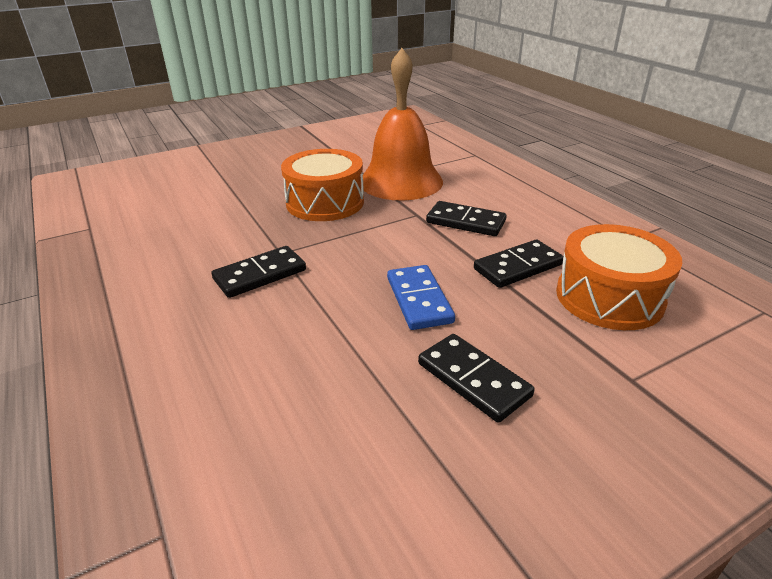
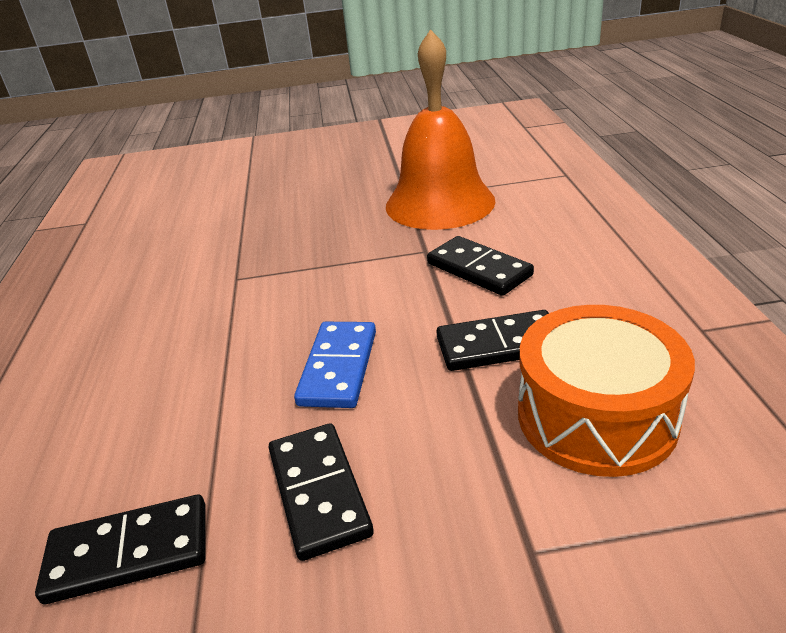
camera: 25 degrees right, 0 degrees up
(260, 275) = (195, 302): black domino -> black domino (129, 552)
(325, 202) = (330, 221): orange drum -> none

